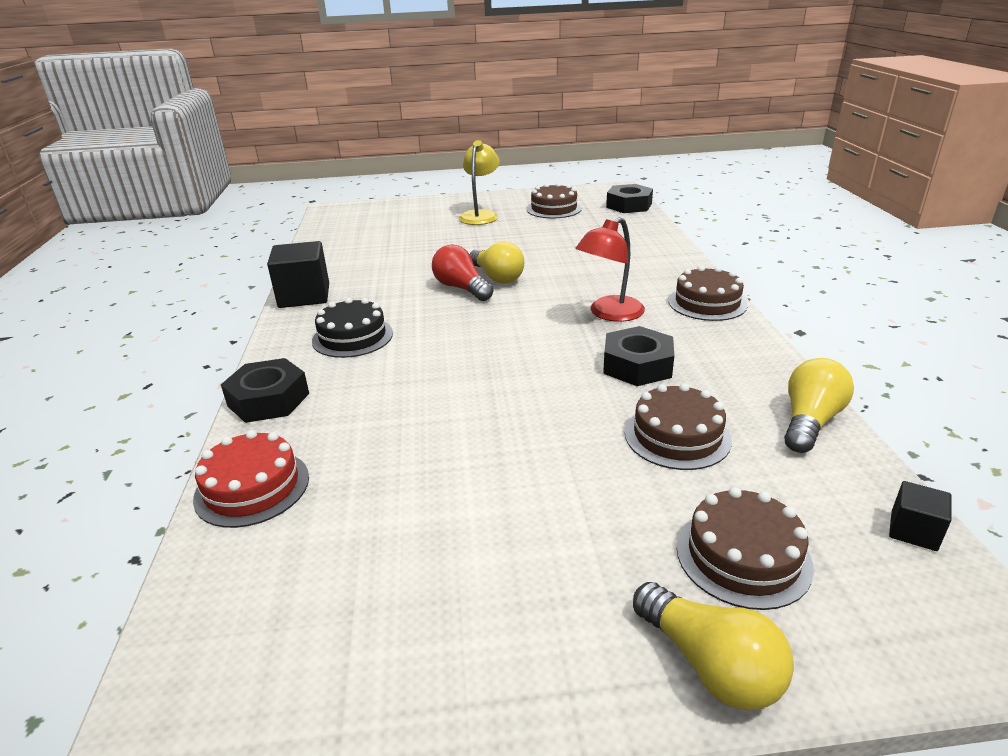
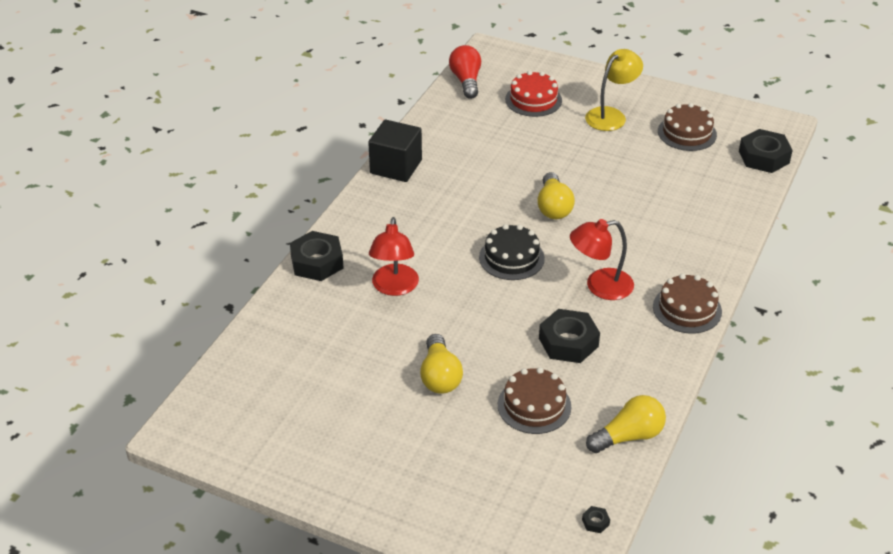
camera: 30 degrees right, 10 degrees up
(252, 487) = (275, 325): red cake -> red cake (533, 100)
(352, 337) = (401, 227): black cake -> black cake (511, 258)
(391, 389) = (394, 287): none -> red lamp
(461, 288) = (515, 209): red light bulb -> red light bulb (466, 81)
(710, 665) = (418, 521): yellow light bulb -> yellow light bulb (440, 376)
(743, 556) = (489, 487): brown cake -> none
(913, 531) = (595, 522): black cube -> black nut

